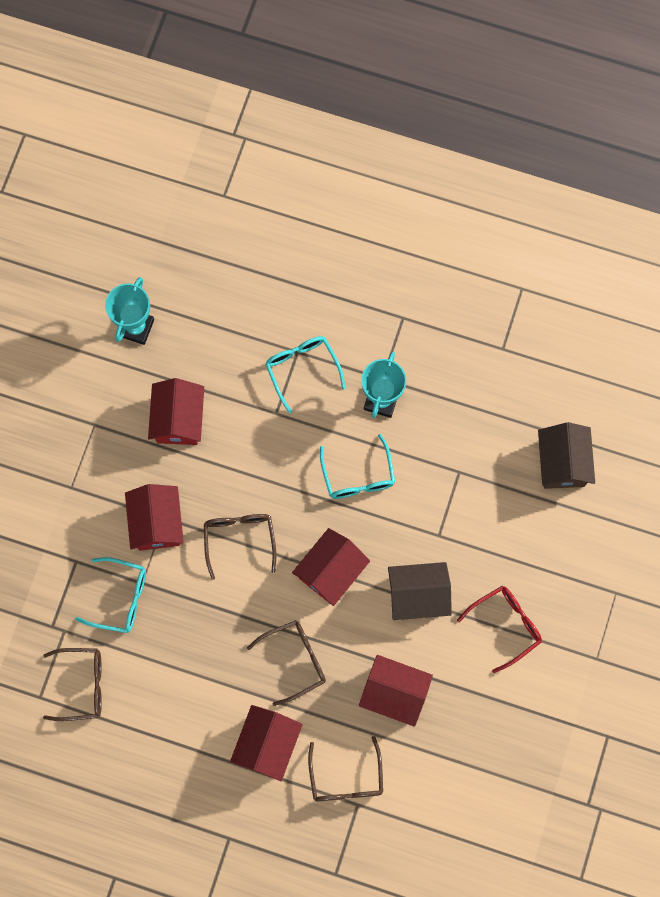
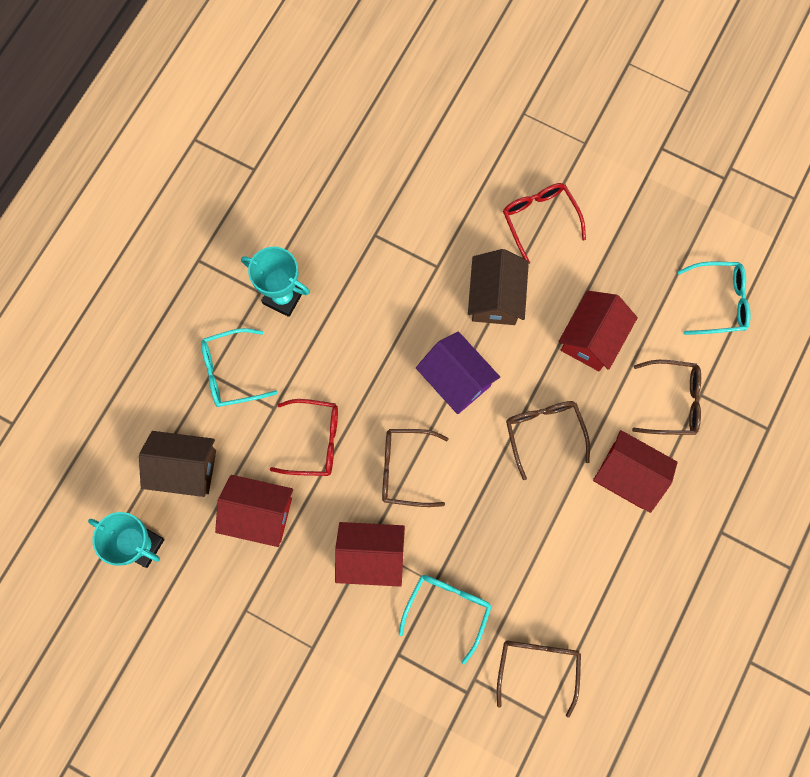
camera: 80 degrees left, 0 degrees up
(252, 455) = (315, 441): none -> red glasses
(331, 571) = (456, 380): red house -> purple house
(358, 476) = (360, 334): turquoise glasses -> turquoise glasses (719, 301)
(562, 463) = (384, 136): brown house -> brown house (185, 468)

